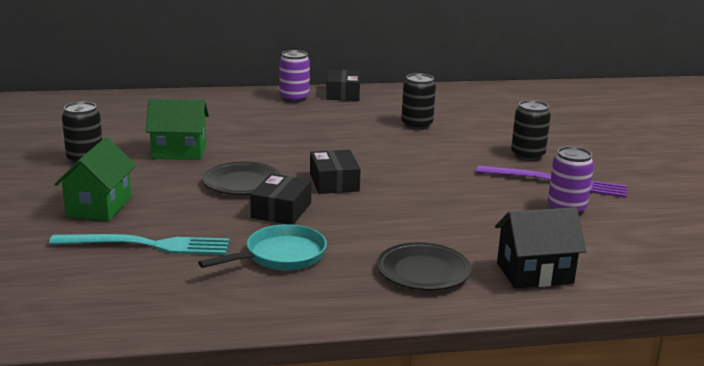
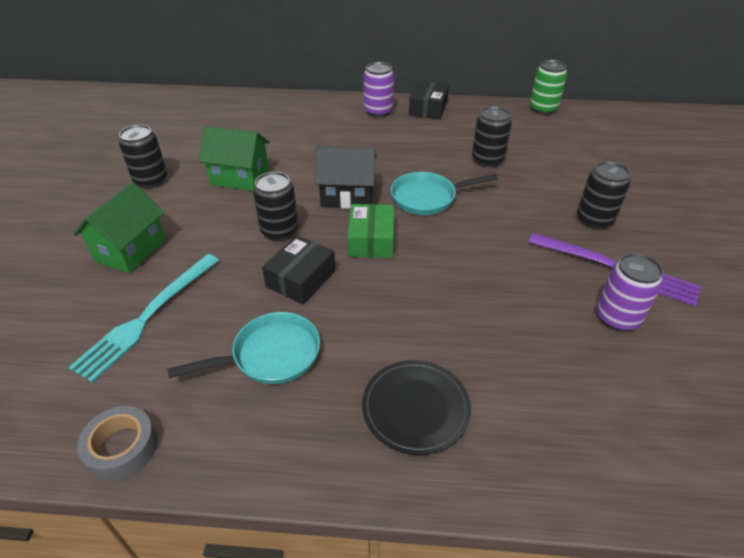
camera: 15 degrees right, 20 degrees up
(147, 245) = (147, 317): turquoise fork -> turquoise fork turned 105 degrees clockwise
(178, 318) = (122, 447): none -> grey tape
(242, 183) = (279, 231): black plate -> black can
(334, 182) = (371, 240): black box -> green box
(373, 153) = (427, 198): none -> turquoise pan
(454, 88) = (543, 109): none -> green can
(534, 273) = (547, 434): black house -> black house (347, 196)

